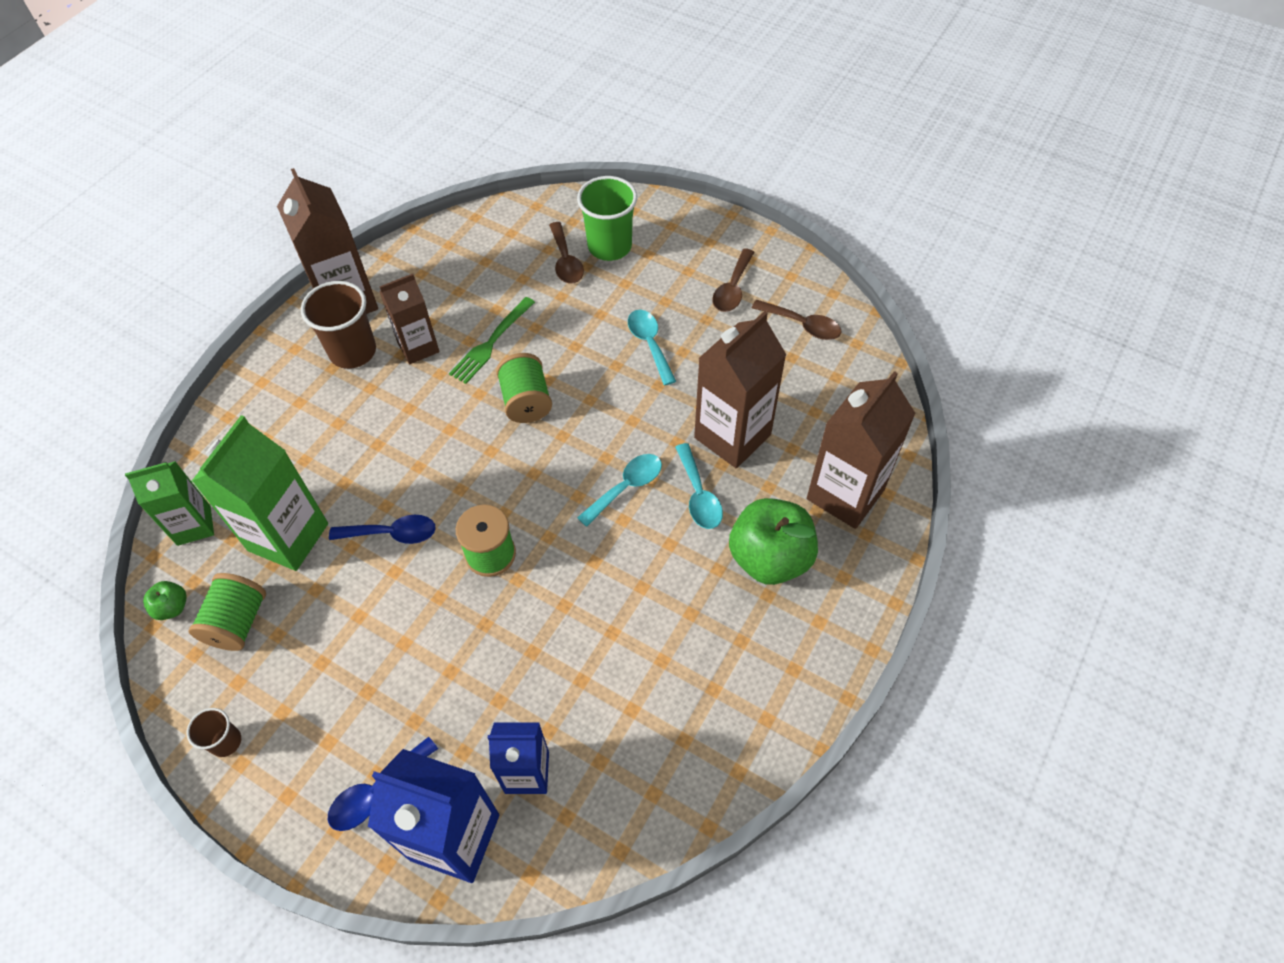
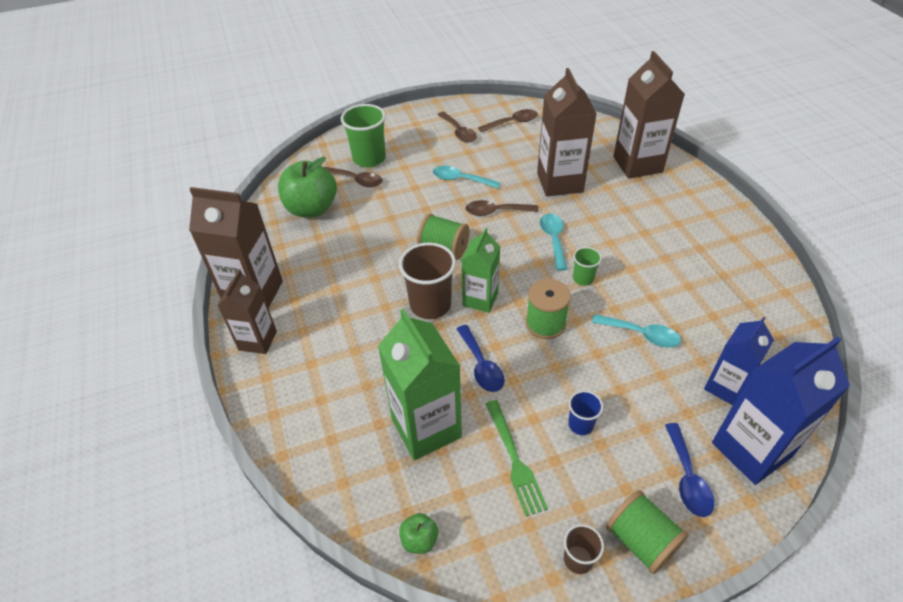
camera: 50 degrees left, 10 degrees down
(194, 525) = (354, 486): green carton -> green carton (480, 299)
(238, 622) = (474, 498): green spool -> green spool (641, 540)
(353, 351) = (302, 312): brown cup -> brown cup (430, 305)
(379, 661) = (581, 424): none -> blue cup
(392, 533) = (481, 366): blue spoon -> blue spoon turned 120 degrees clockwise
(418, 347) = (340, 277): brown carton -> brown carton (257, 340)
(491, 343) = (379, 242): green fork -> green fork (515, 460)
(586, 550) = (583, 278): none -> green cup
(625, 408) = (495, 212): none -> brown spoon
(699, 495) = (587, 215): turquoise spoon -> turquoise spoon (641, 335)
(769, 558) = (654, 210): green apple -> green apple (312, 209)

